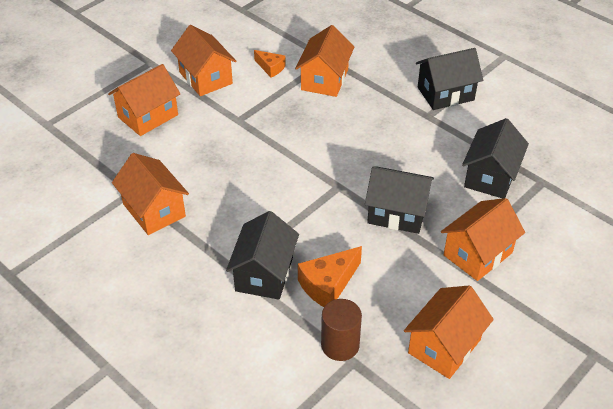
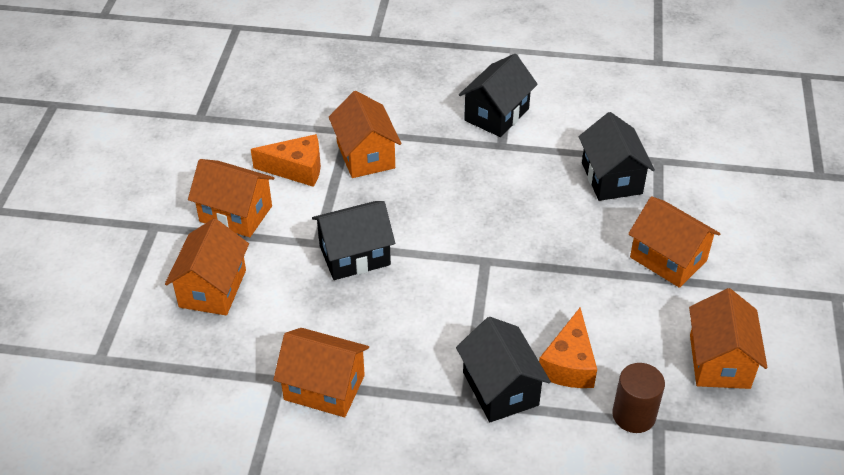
camera: 35 degrees left, 0 degrees up
(270, 68) = (296, 169): orange cheese -> orange cheese, size x1.63
(397, 213) = (564, 258): black house -> black house (354, 255)
(478, 254) = (668, 259): orange house -> orange house turned 60 degrees counterclockwise

